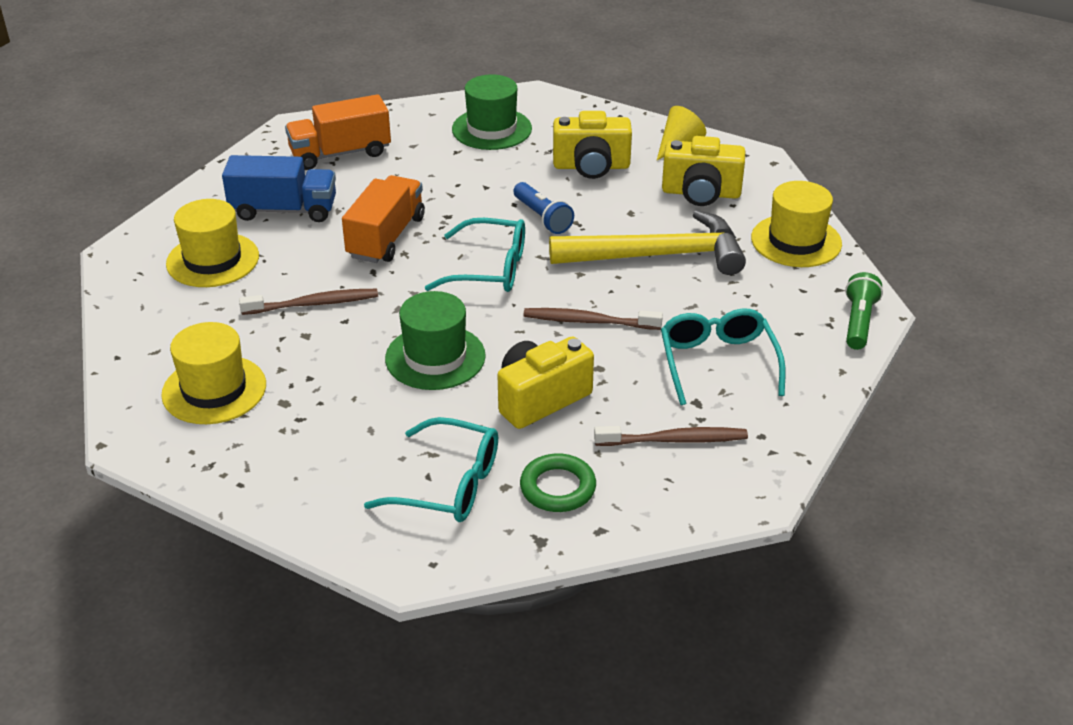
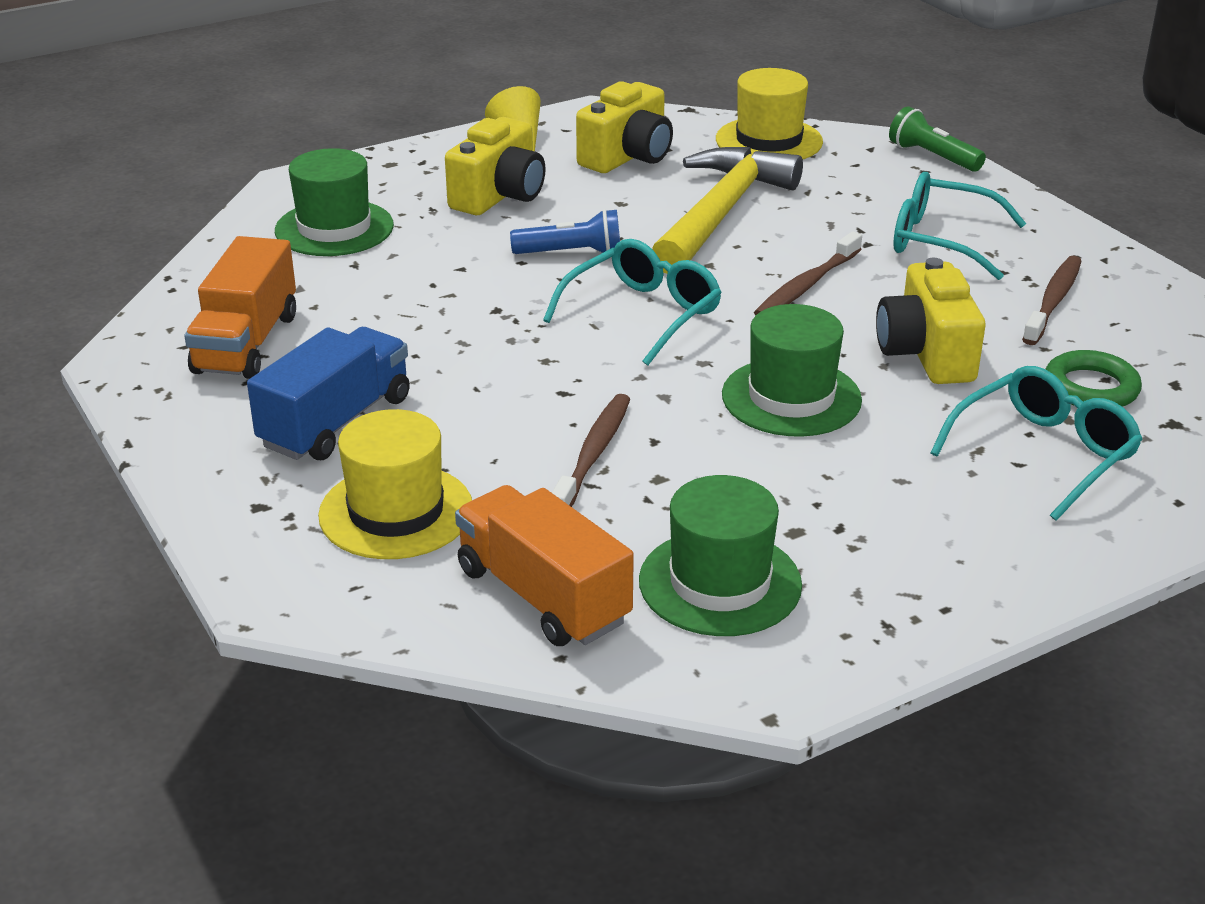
camera: 60 degrees left, 5 degrees down
(214, 390) = (720, 583): yellow hat -> green hat
(386, 237) = (496, 363): orange truck -> orange truck (543, 596)

